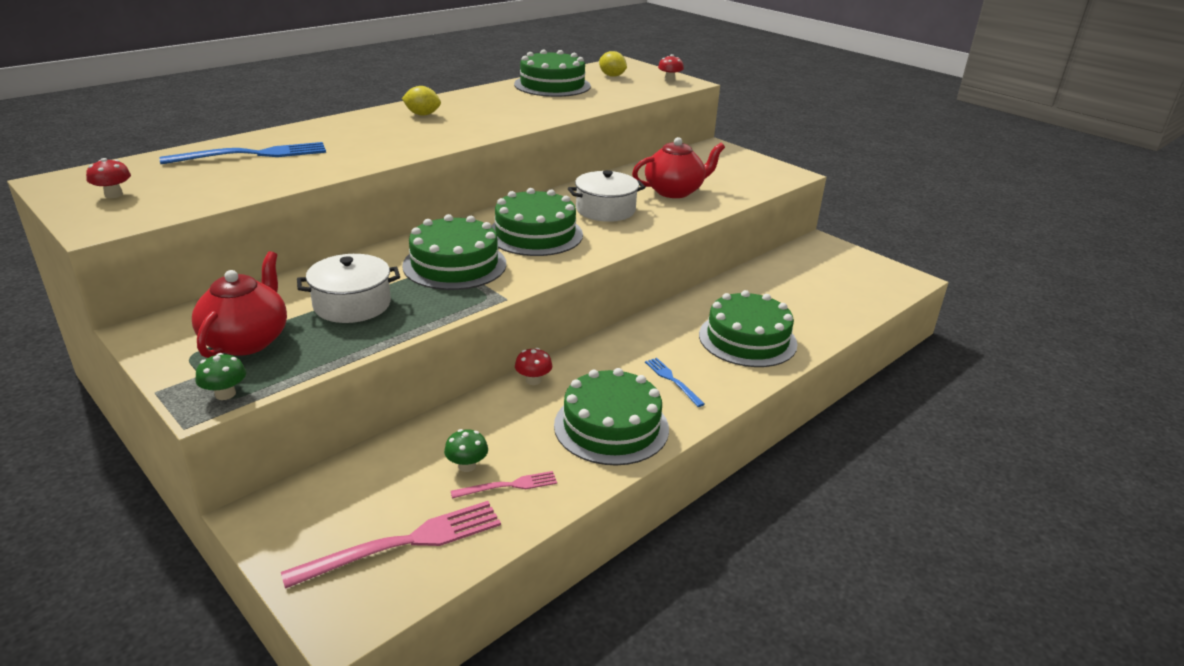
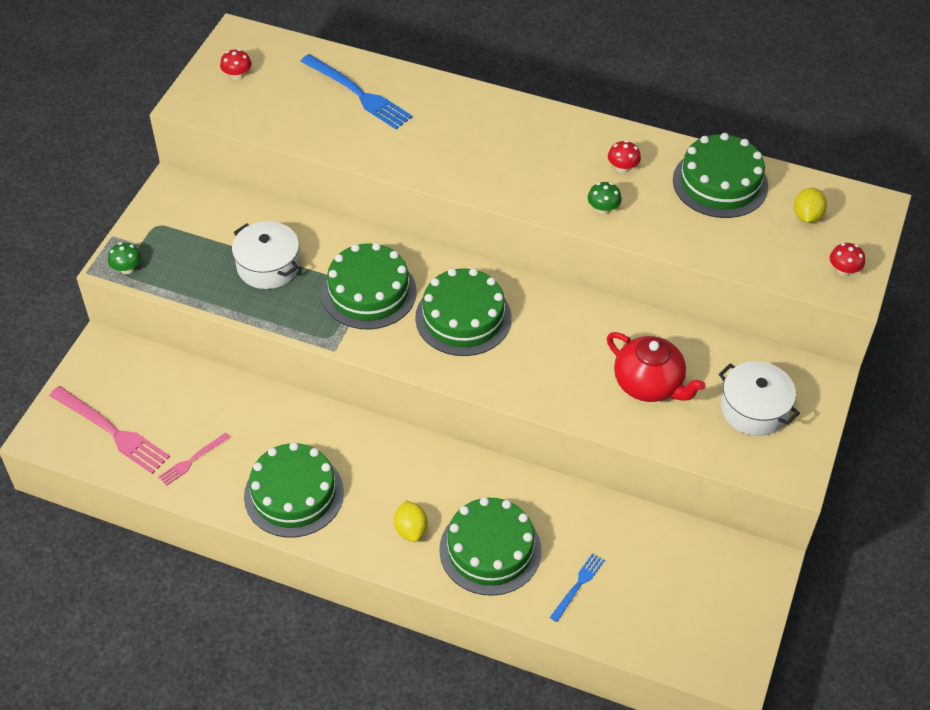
camera: 65 degrees right, 20 degrees up
(247, 340) = (189, 241): red teapot -> none
(422, 114) = (537, 136): yellow lemon -> yellow lemon (411, 530)
(467, 466) = (201, 427): green mushroom -> green mushroom (603, 209)
(508, 486) = (192, 460): pink fork -> pink fork turned 90 degrees clockwise
(533, 380) = (326, 419): red mushroom -> red mushroom (622, 168)
(605, 210) = (556, 346): white pot -> white pot (754, 409)
(672, 380) = (383, 513): blue fork -> blue fork (578, 585)

